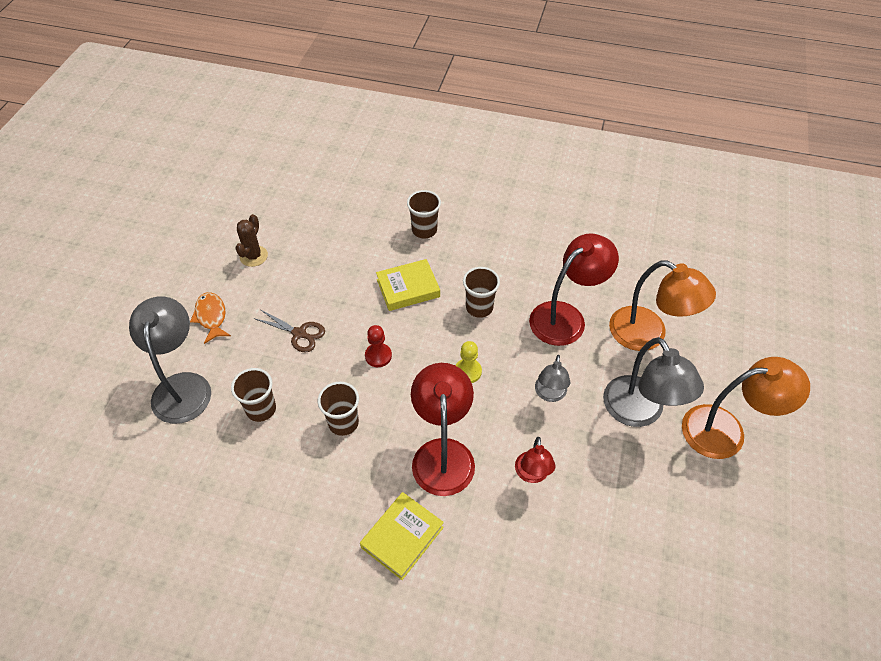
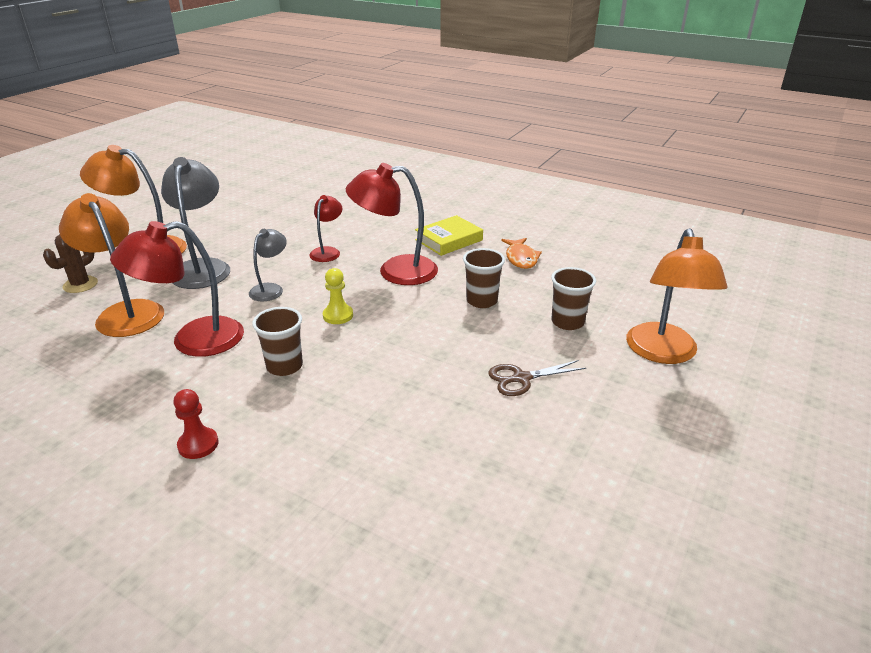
camera: 165 degrees left, 20 degrees down
(182, 386) = (663, 353): grey lamp -> orange lamp
(211, 317) = (646, 418): orange fish -> orange fish (521, 258)
(253, 256) = (593, 495): brown cactus -> brown cactus (80, 285)
(299, 333) = (521, 378): brown scissors -> brown scissors turned 60 degrees counterclockwise
(378, 356) = (429, 343): red pawn -> red pawn (198, 444)
(408, 288) = (362, 403): yellow book -> none
(424, 230) = (293, 482): brown cup -> none
(442, 453) = (395, 271): red lamp -> red lamp turned 75 degrees clockwise

